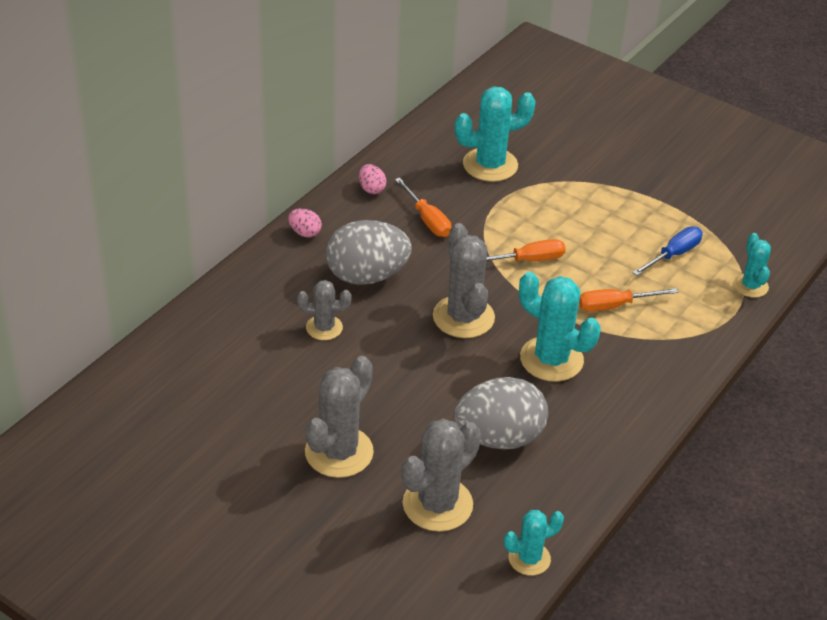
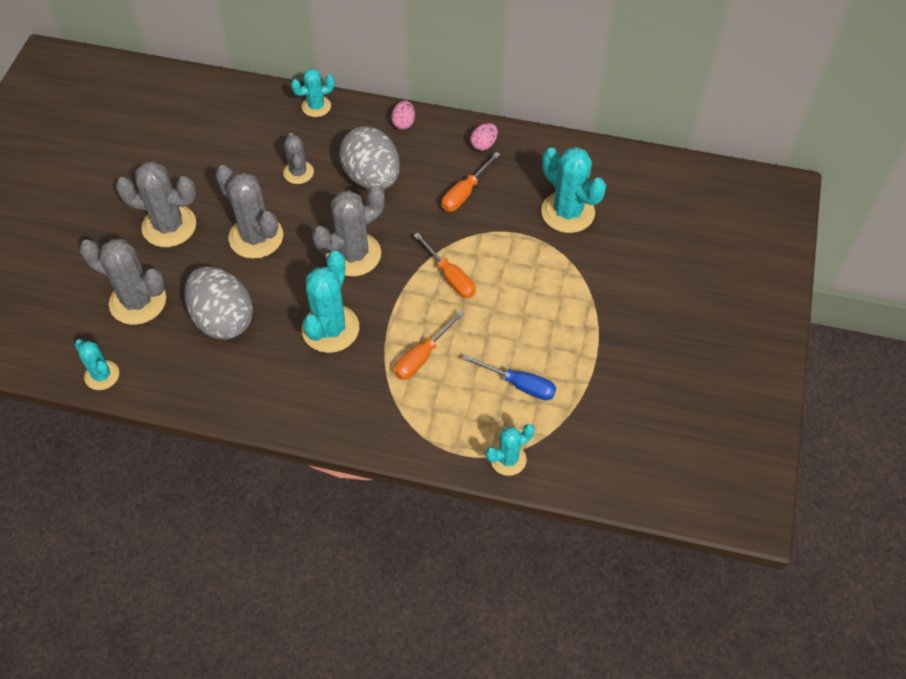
camera: 70 degrees right, 15 degrees up
(234, 288) = (316, 106): none -> turquoise cactus
(398, 384) = (256, 237): none -> grey cactus
(615, 306) = (422, 356): orange screwdriver -> orange screwdriver turned 105 degrees counterclockwise

